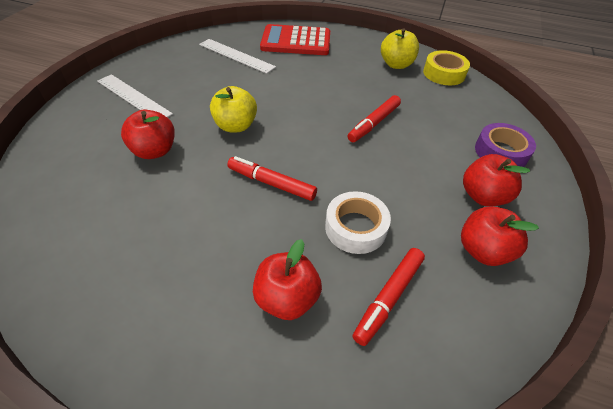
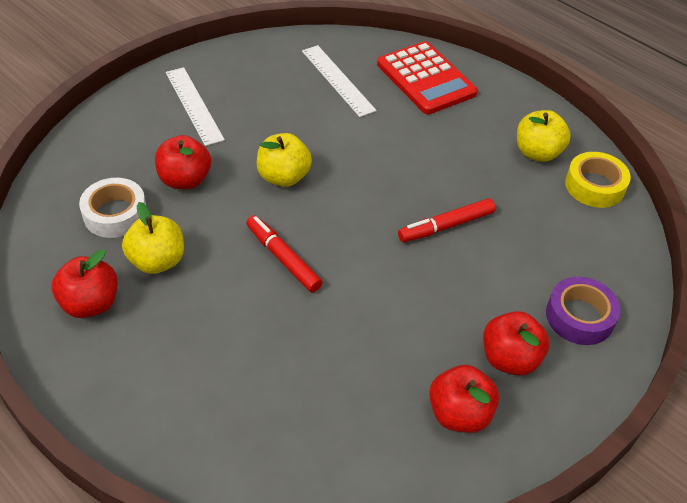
camera: 25 degrees right, 0 degrees up
(163, 222) = (157, 261): none -> yellow apple
(287, 298) = (230, 377): red apple -> red apple (90, 304)
(296, 41) = (426, 79): red calculator -> red calculator turned 150 degrees counterclockwise
(355, 228) = (340, 338): white tape -> white tape (115, 214)
(388, 297) = (325, 416): red marker -> none

